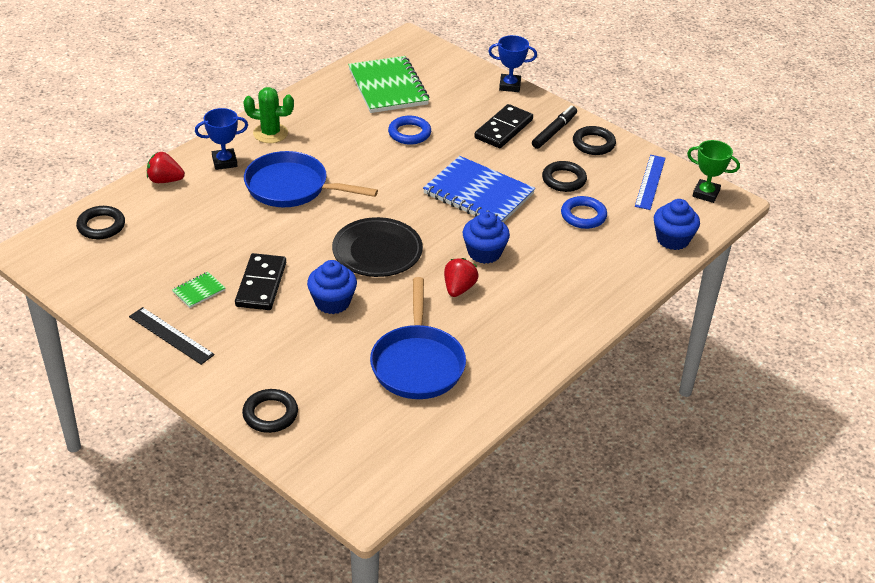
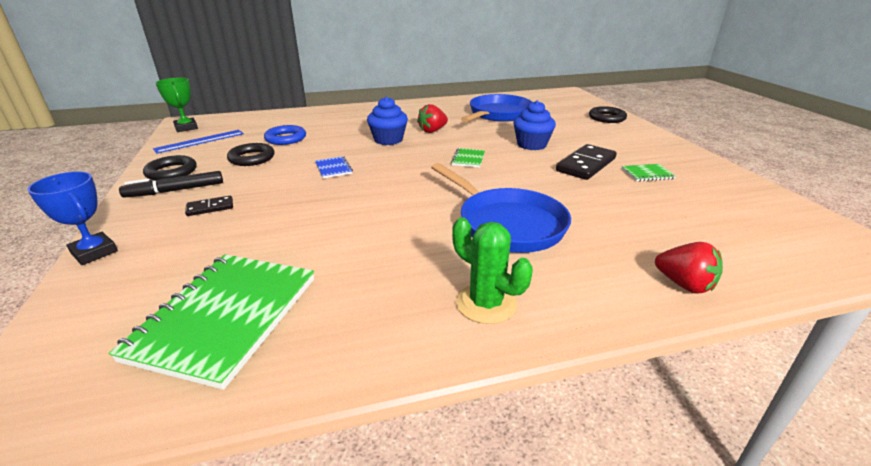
camera: 145 degrees left, 10 degrees down
(101, 226) = (778, 253): black ring -> none
(171, 335) = (676, 157): black ruler -> none
(224, 162) = (582, 282): blue trophy -> none
(377, 251) = (468, 159): black plate -> green notebook
(409, 133) = (307, 237): blue ring -> none
(478, 194) = (333, 168): blue notebook -> blue notebook, size x0.43
(503, 129) = (210, 208): black domino -> black domino, size x0.52
(672, 239) = (261, 118): blue cupcake -> none

